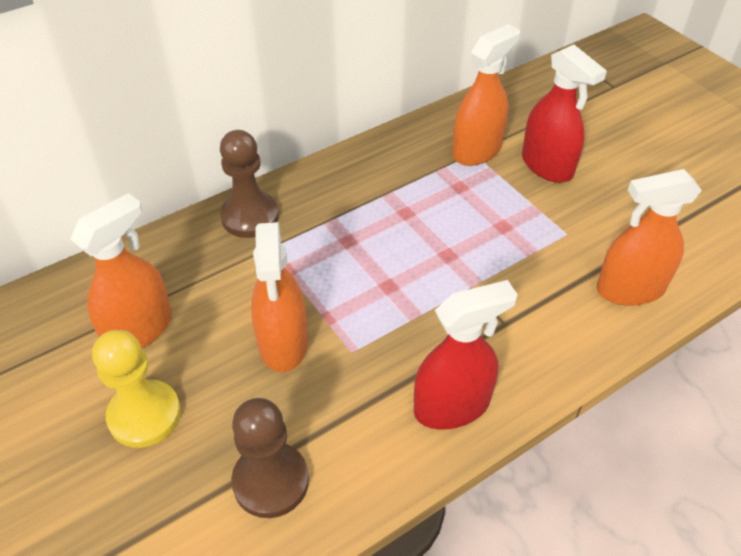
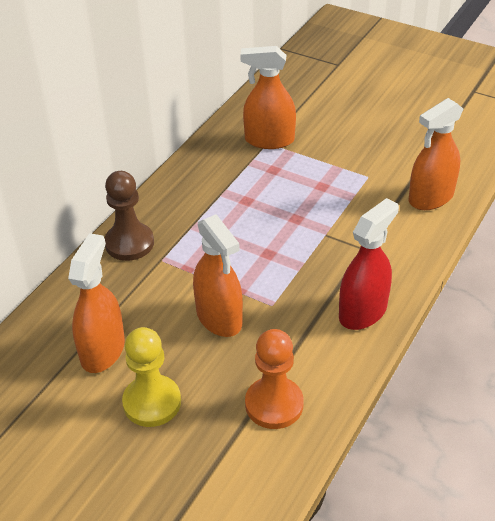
camera: 25 degrees left, 5 degrees down
(271, 481) = (274, 404): brown pawn -> orange pawn
(477, 150) = (269, 140): orange spray bottle -> orange spray bottle turned 105 degrees counterclockwise
(547, 166) = (326, 135): red spray bottle -> none

